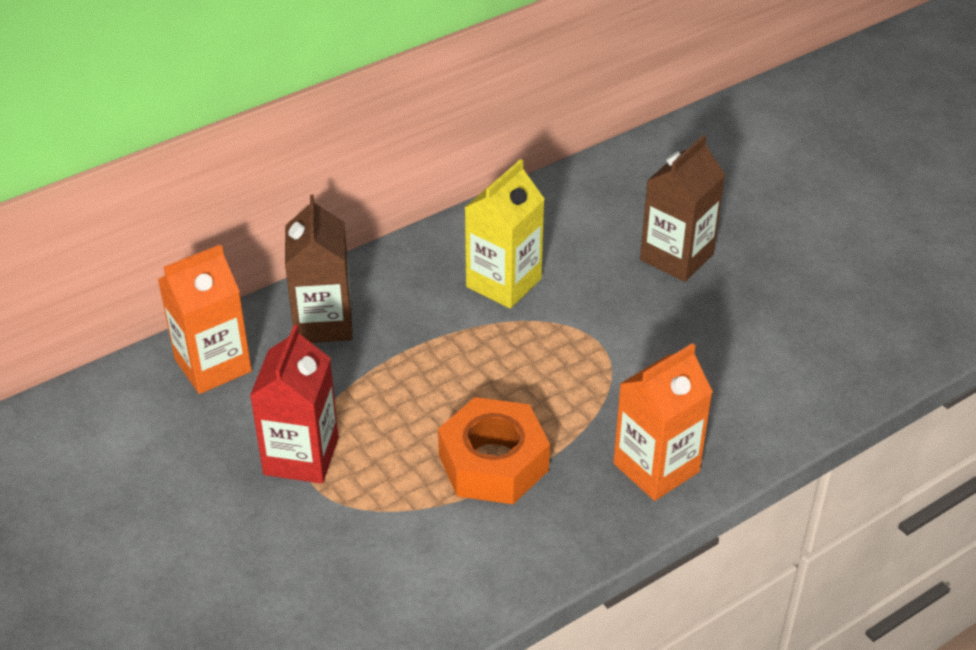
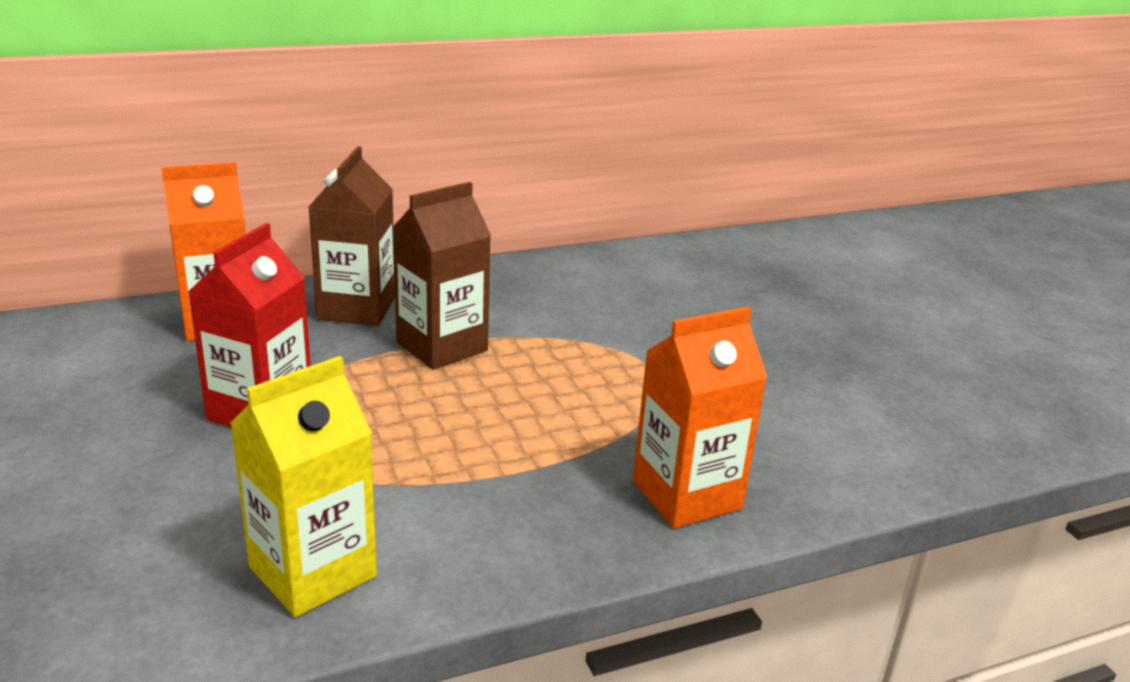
camera: 10 degrees right, 15 degrees down
(493, 463) = (483, 455): orange nut -> none
(503, 283) = (566, 308): yellow carton -> yellow carton (312, 571)
(676, 257) = (766, 317): brown carton -> brown carton (442, 346)

